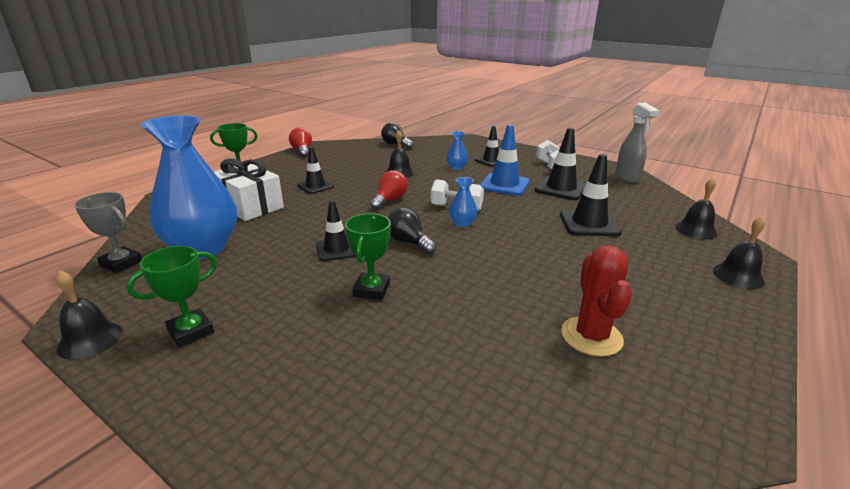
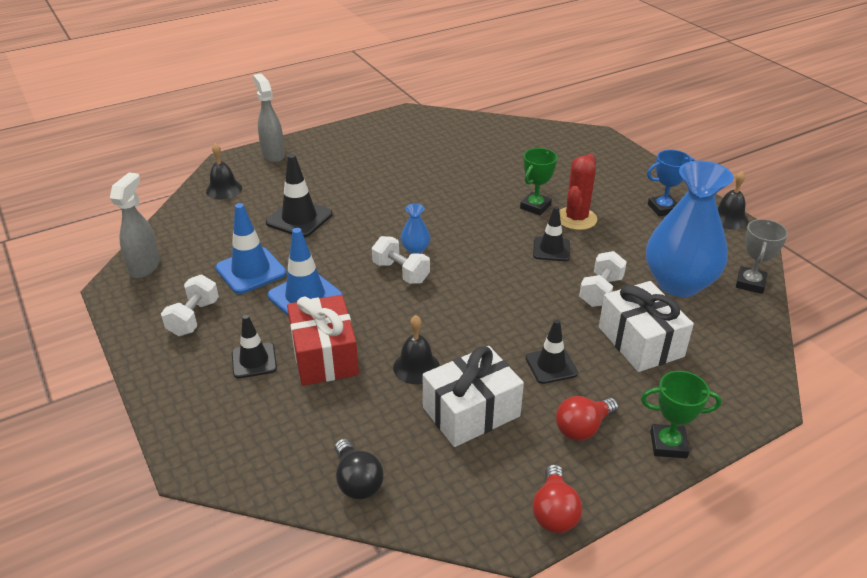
camera: 155 degrees left, 10 degrees up
(121, 263) = (750, 283): grey trophy -> grey trophy turned 60 degrees clockwise
(191, 331) = (663, 208): green trophy -> blue trophy
(282, 228) = (601, 291): none -> white dumbbell
(356, 165) = (471, 412): none -> white gift
(389, 200) = (466, 306): red light bulb -> red light bulb (583, 428)
(409, 242) = (482, 240): black light bulb -> none
(456, 168) = (324, 355): blue vase -> red gift
(561, 189) = (251, 271): black traffic cone -> blue traffic cone
(591, 336) = (420, 151): red cactus -> red cactus (576, 218)
(738, 276) = (273, 155): black bell -> grey spray bottle

